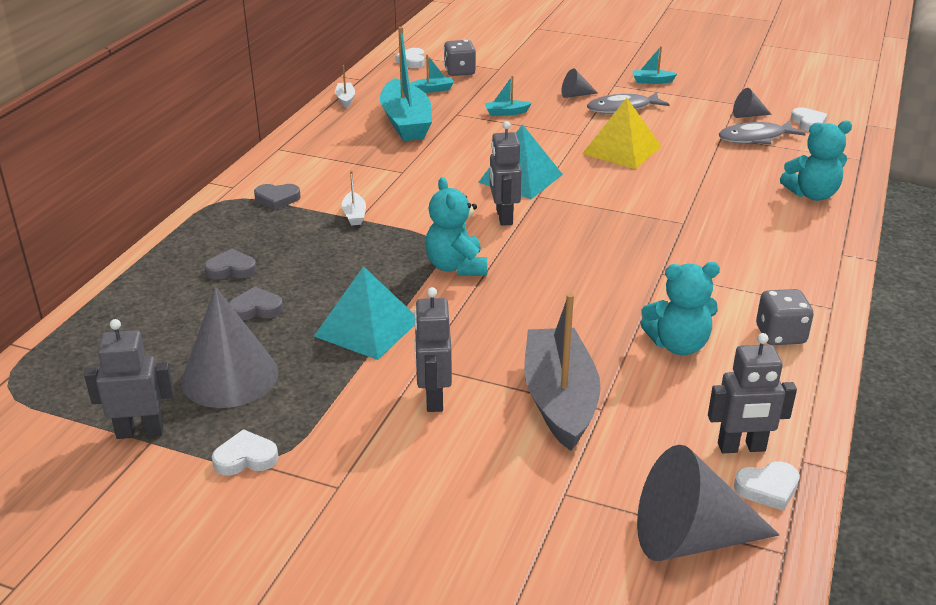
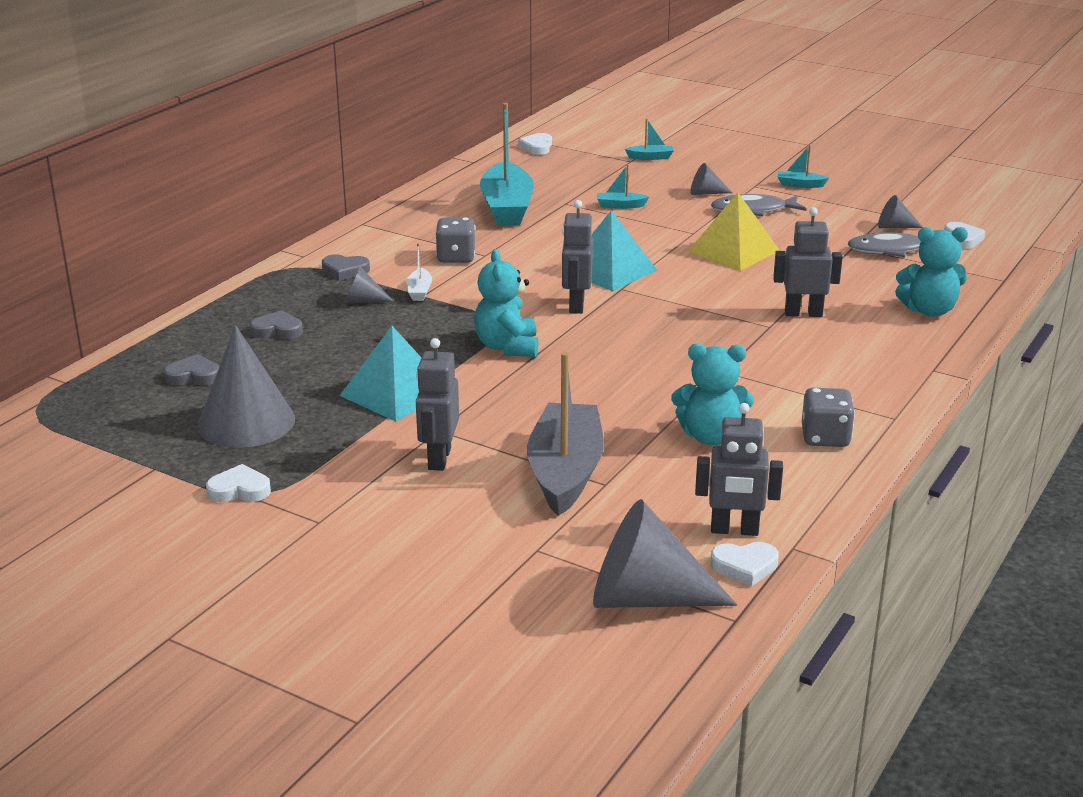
camera: 10 degrees right, 5 degrees down
(140, 432) = (147, 459): grey robot -> grey robot (803, 313)
(256, 309) = (290, 367): grey heart -> grey heart (193, 376)
(304, 229) = (363, 300): none -> grey cone
(345, 99) = (450, 180): white boat -> none
(432, 89) = (548, 177): turquoise boat -> turquoise boat (650, 157)
(459, 71) = (585, 161): grey dice -> grey dice (456, 257)

